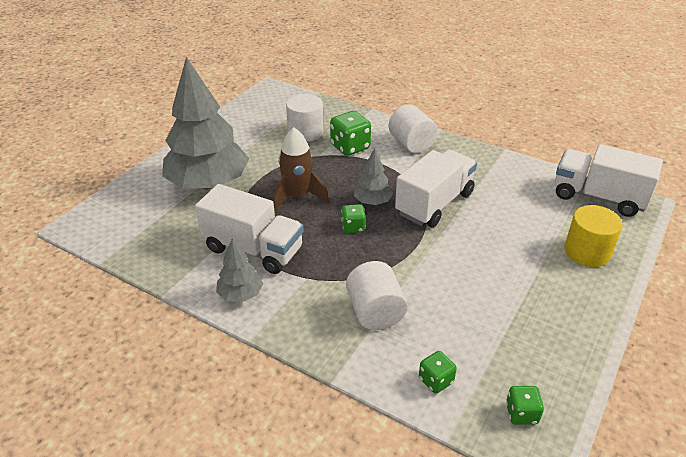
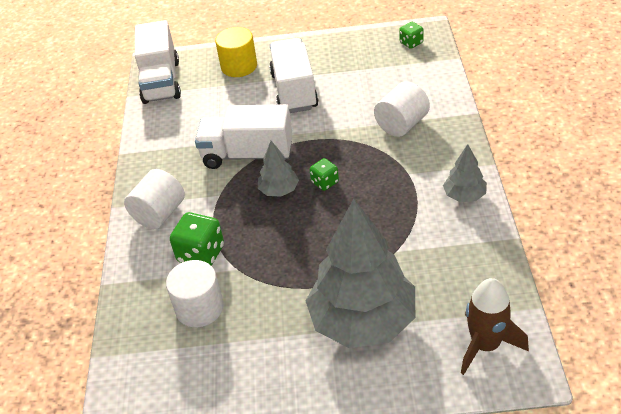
camera: 120 degrees left, 5 degrees up
(253, 249) = (413, 222): white truck -> white truck (294, 91)
(298, 197) = (318, 240): brown rocket -> brown rocket (485, 345)
(436, 380) = (426, 77): green dice -> none

